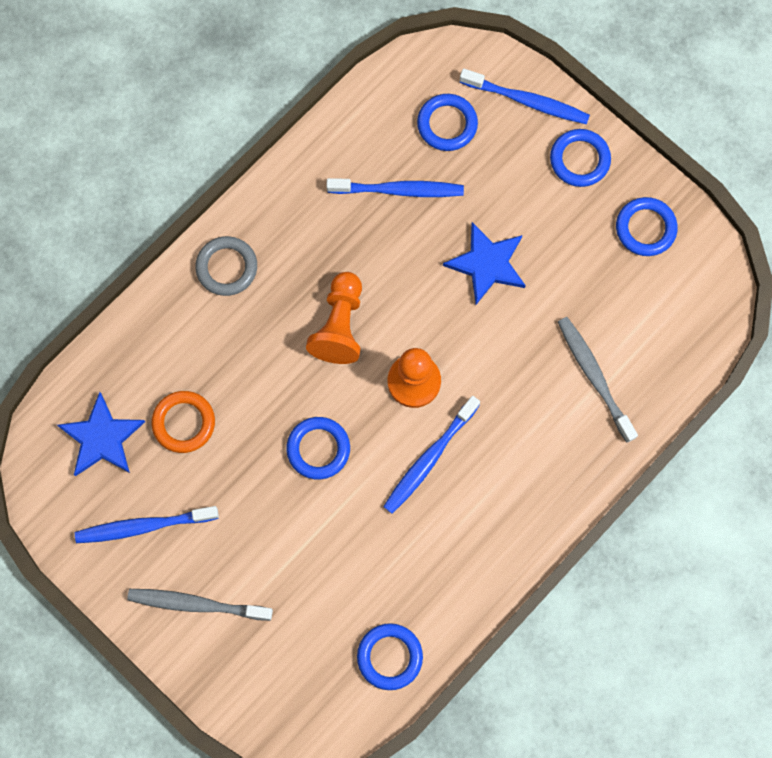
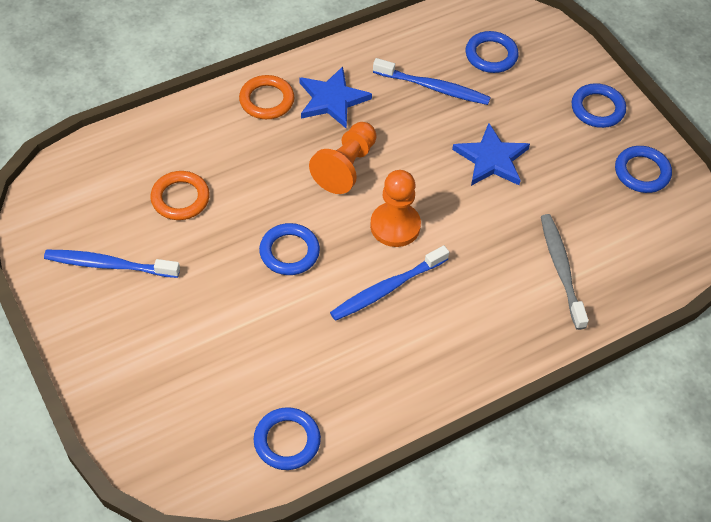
camera: 15 degrees right, 20 degrees down
(102, 438) = (105, 189): blue star -> blue star (332, 100)
(196, 604) = (127, 340): grey toothbrush -> none
(227, 267) = (266, 100): grey ring -> orange ring
(527, 101) = (565, 58): blue toothbrush -> none

